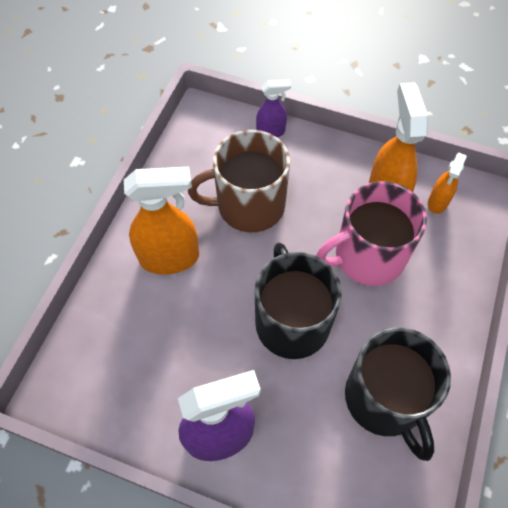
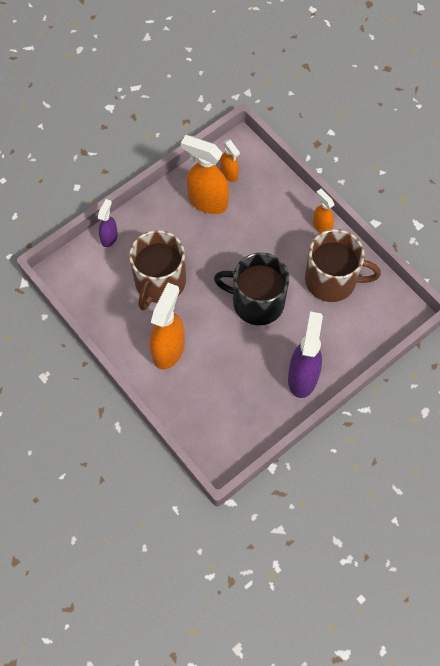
camera: 60 degrees left, 5 degrees up
(367, 256) = (240, 236): pink mug -> none
(385, 399) = (332, 280): black mug -> brown mug
(452, 344) = (321, 226): none -> orange spray bottle

